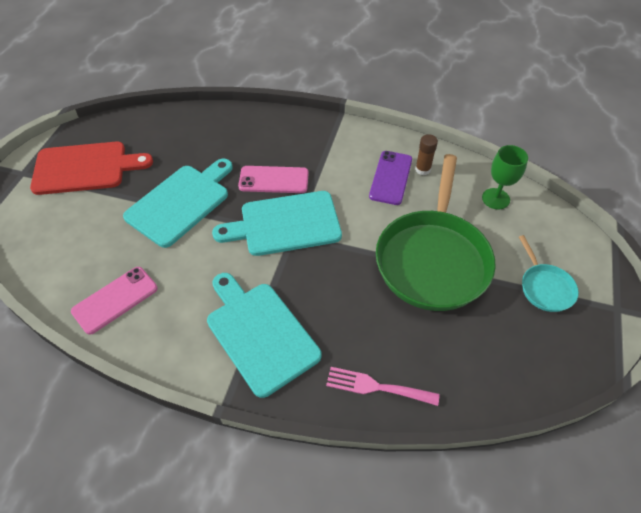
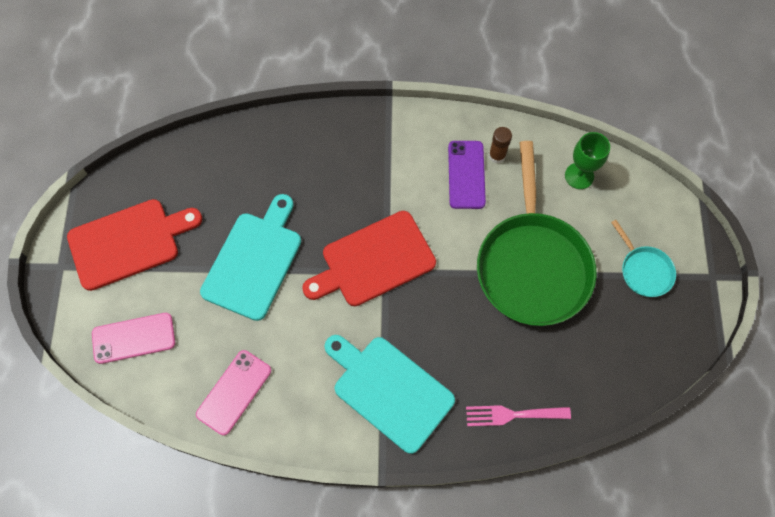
camera: 15 degrees left, 15 degrees up
(273, 180) = (343, 208): pink phone -> pink phone (134, 338)
(285, 224) = (373, 261): turquoise cutting board -> red cutting board

